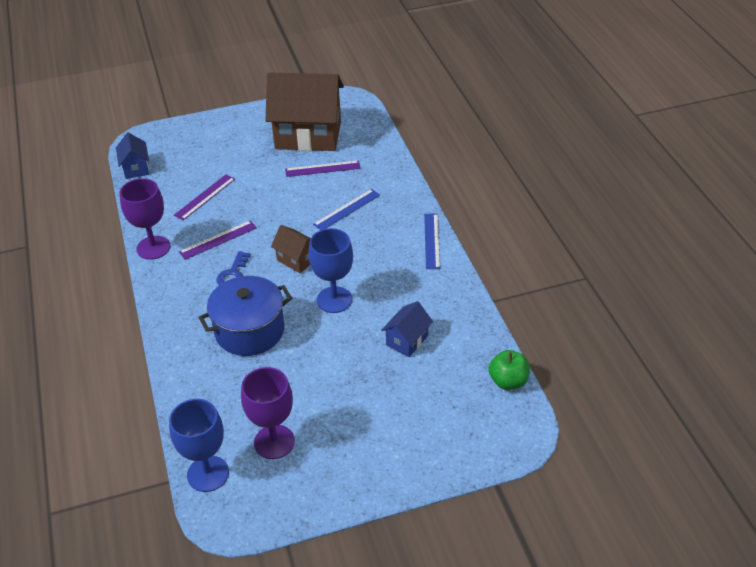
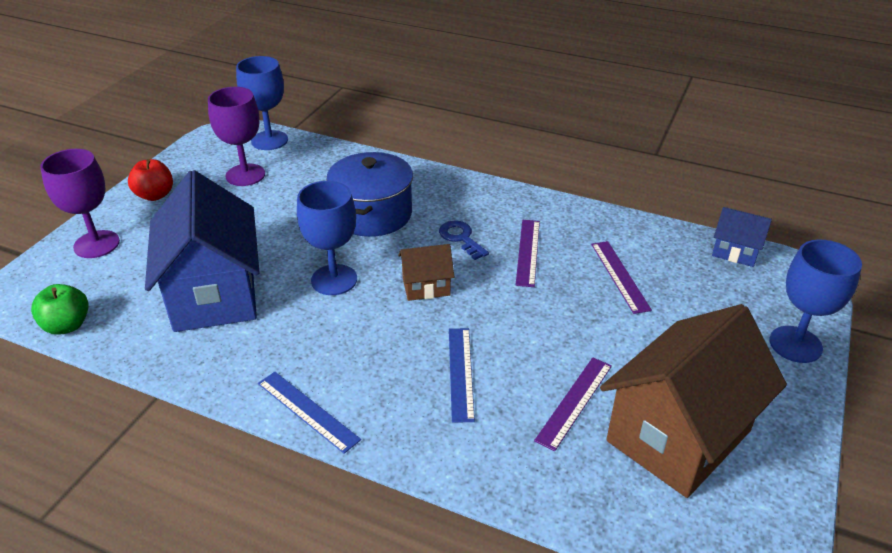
camera: 130 degrees right, 5 degrees down
(153, 248) = (565, 210): purple goblet -> purple goblet (96, 244)
(204, 126) = (795, 344): none -> blue goblet
(357, 473) = (155, 195): none -> red apple
(407, 340) = (214, 294): blue house -> blue house, size x2.21

